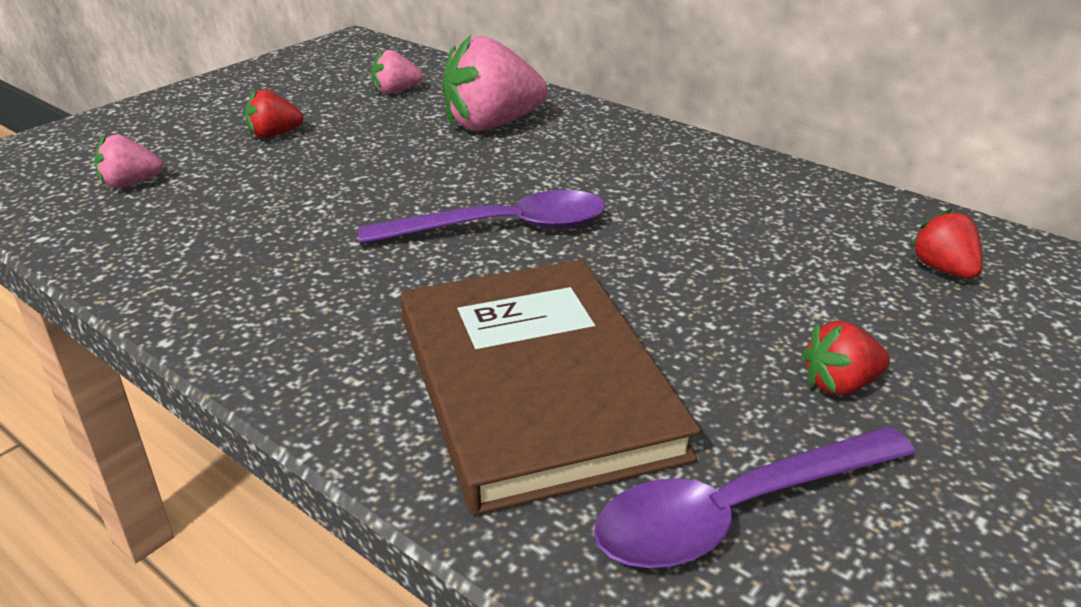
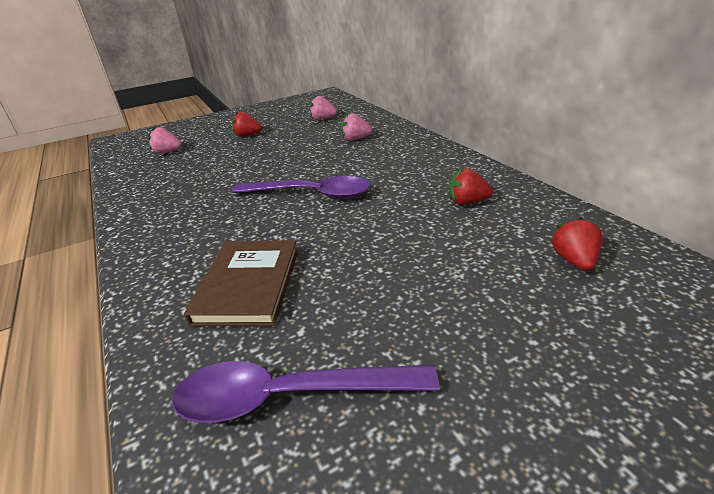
camera: 25 degrees right, 0 degrees up
(492, 124) = (355, 139): pink strawberry -> pink strawberry, size x0.51
(535, 384) = (248, 285): brown book -> brown book, size x0.63
(840, 384) = (431, 326): red strawberry -> red strawberry (467, 202)

